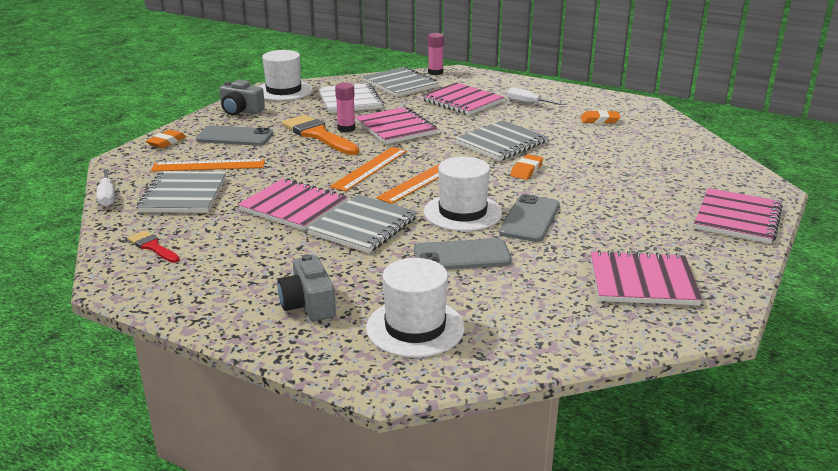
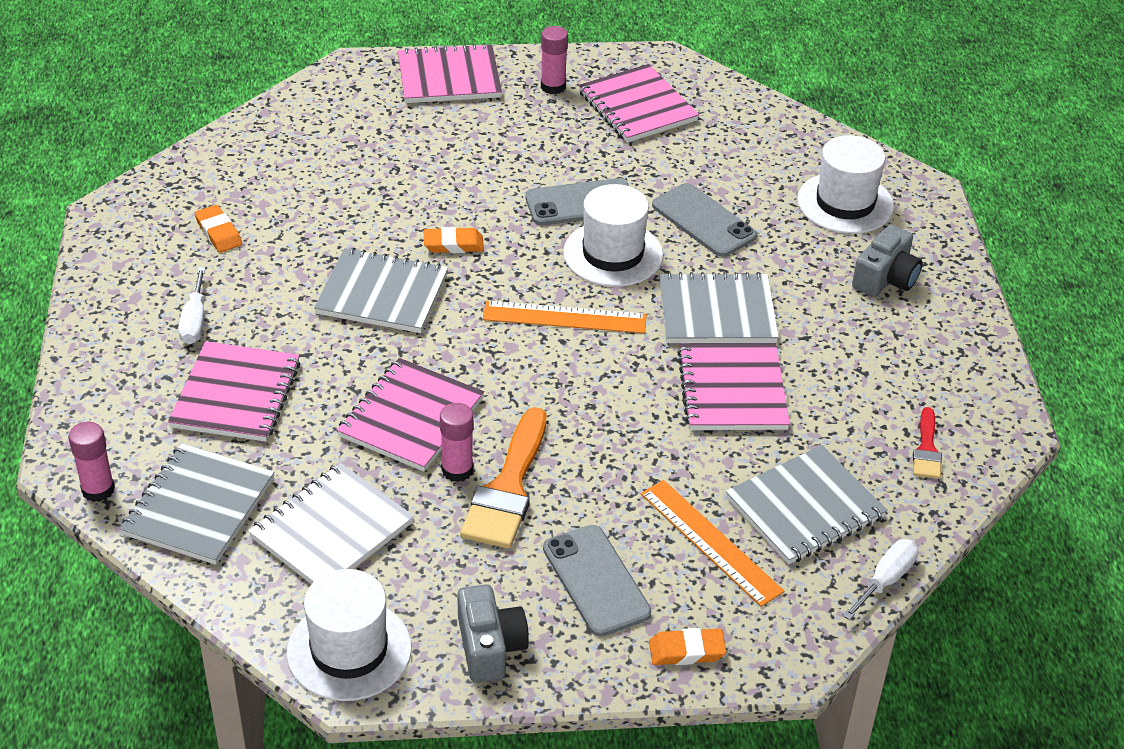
camera: 125 degrees left, 15 degrees up
(370, 168) = (570, 378): orange ruler -> none
(698, 254) = (553, 87): none -> pink glue stick

